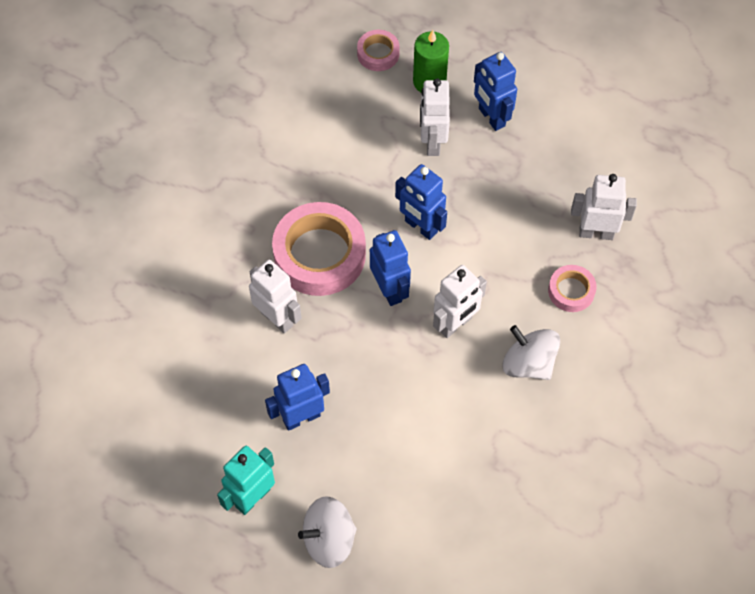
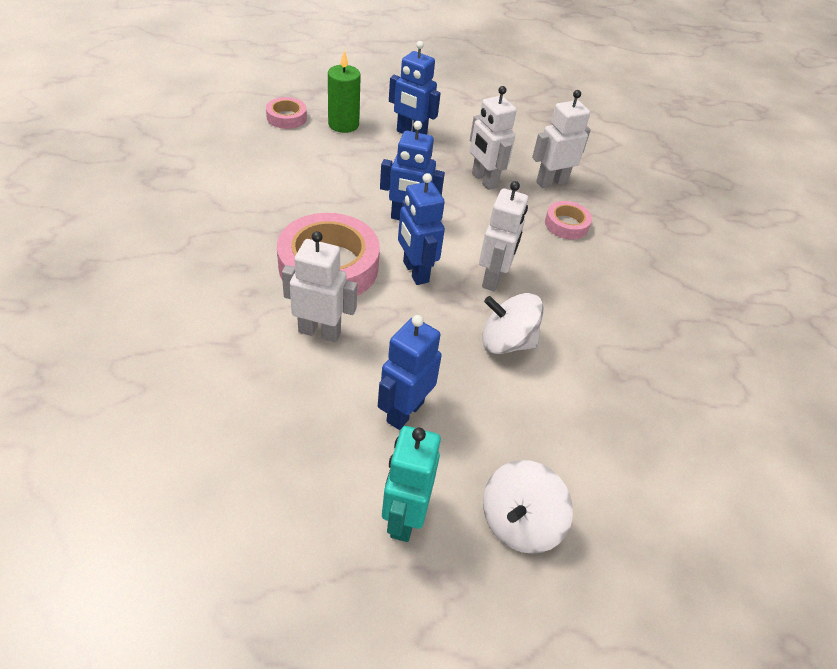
camera: 35 degrees left, 15 degrees down
(390, 290) = (415, 272): blue robot -> blue robot turned 150 degrees counterclockwise
(432, 142) = (375, 161): white robot -> white robot (484, 180)
(528, 363) = (578, 286): white spinning top -> white spinning top (506, 342)

